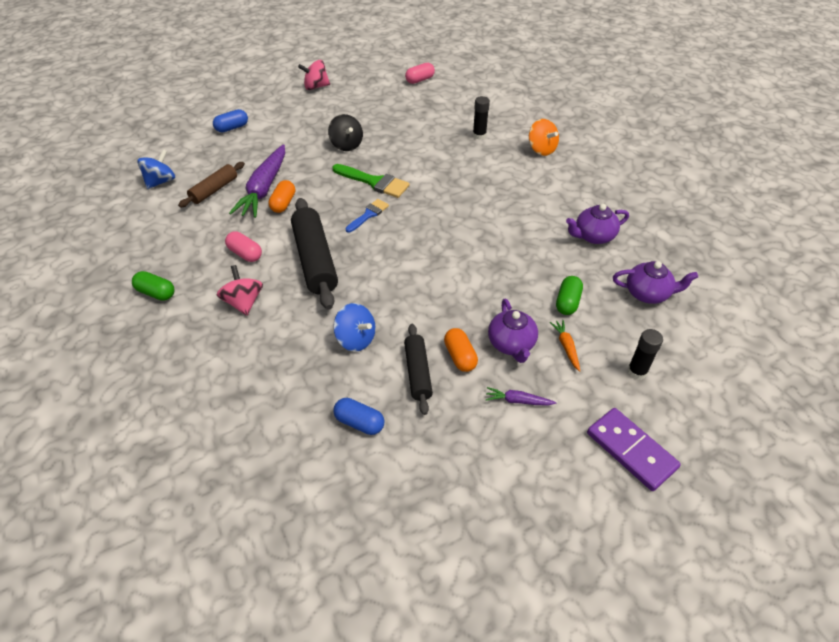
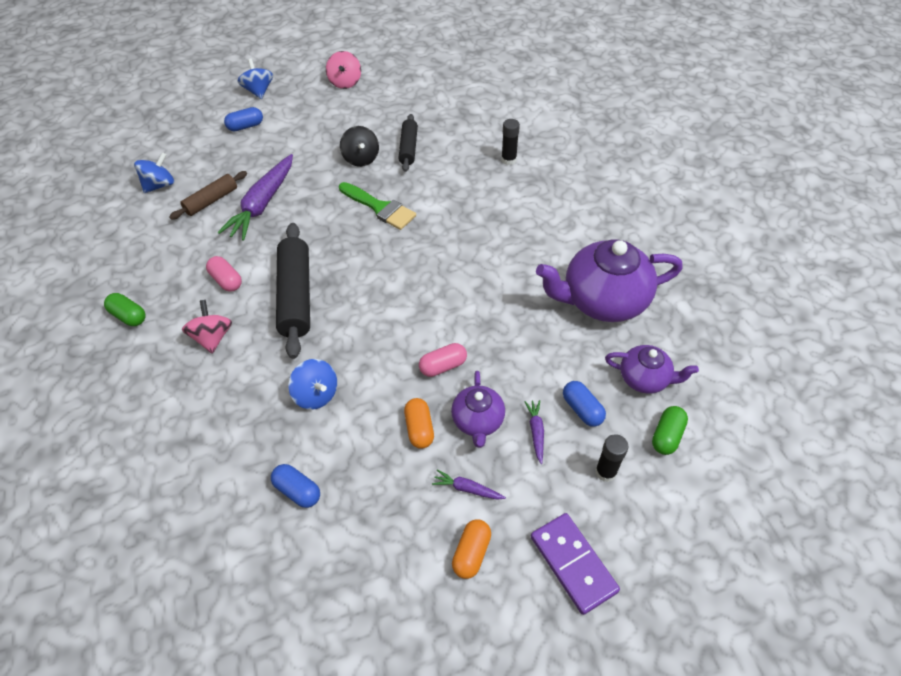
camera: 10 degrees right, 5 degrees up
(237, 99) = (259, 91): none -> blue spinning top
(283, 203) = (278, 224): orange capsule -> orange capsule (471, 553)
(316, 87) = (345, 82): pink spinning top -> pink spinning top turned 90 degrees counterclockwise
(368, 215) = (364, 247): blue brush -> none
(418, 372) = (371, 441): black rolling pin -> black rolling pin (408, 148)
(420, 80) = (460, 82): pink capsule -> pink capsule (443, 366)
(541, 149) = (574, 184): orange spinning top -> none
(566, 347) = (536, 432): orange carrot -> purple carrot
(567, 302) = (552, 378): green capsule -> green capsule (667, 436)
(593, 236) = (603, 300): purple teapot -> purple teapot, size x1.85
(601, 324) = (582, 409): none -> blue capsule

